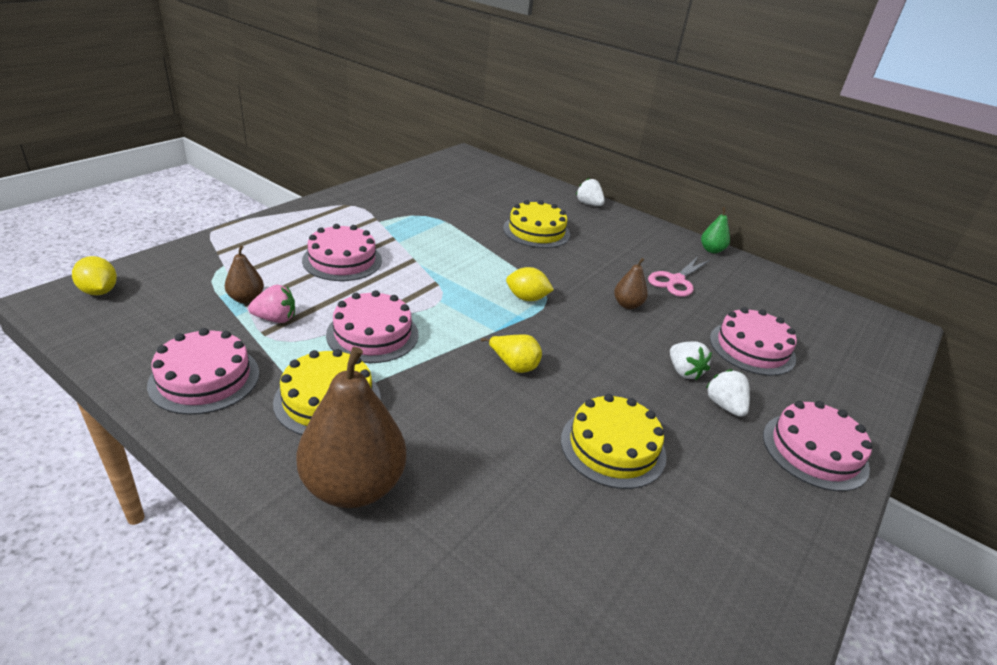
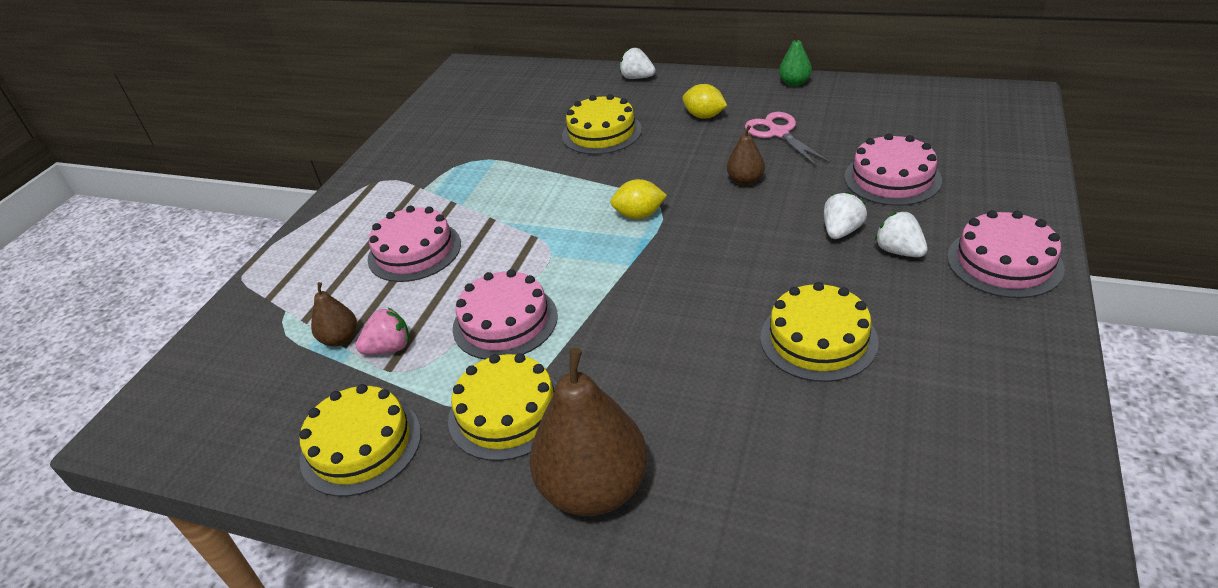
camera: 10 degrees left, 5 degrees up
(99, 291) = (167, 399): yellow lemon -> yellow lemon (704, 116)
(204, 378) = (361, 445): pink cake -> yellow cake
(514, 365) = (672, 295): yellow pear -> none
(676, 281) = (778, 133): pink scissors -> pink scissors turned 135 degrees clockwise
(684, 371) = (841, 231): white strawberry -> white strawberry turned 105 degrees counterclockwise

